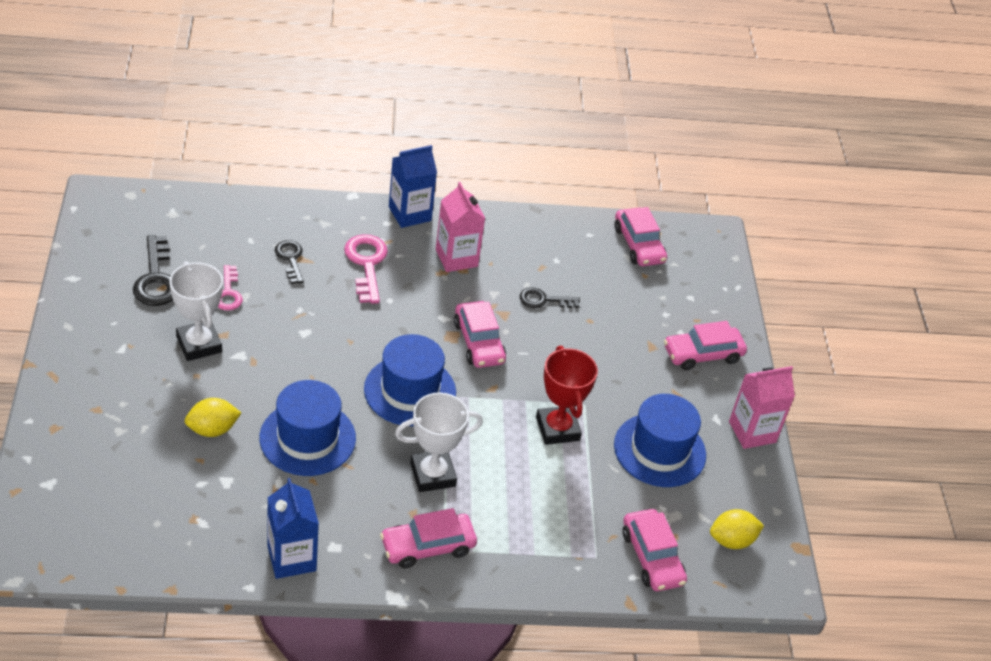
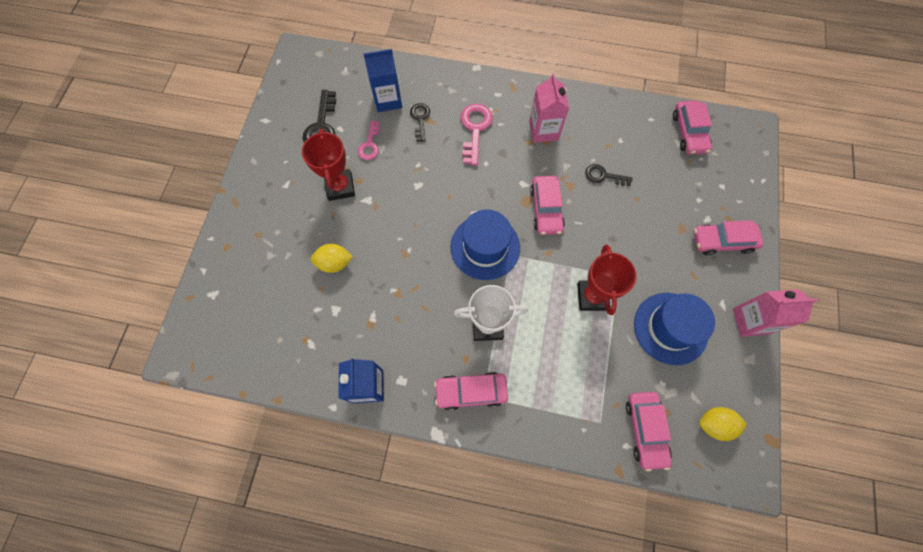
camera: 20 degrees right, 25 degrees up
(199, 344) = (340, 187): white trophy -> red trophy
(307, 438) = (401, 280): blue hat -> none
(410, 214) = (516, 87): blue carton -> blue carton (388, 100)

